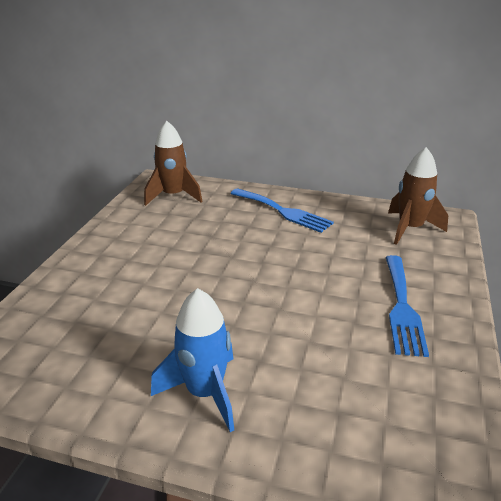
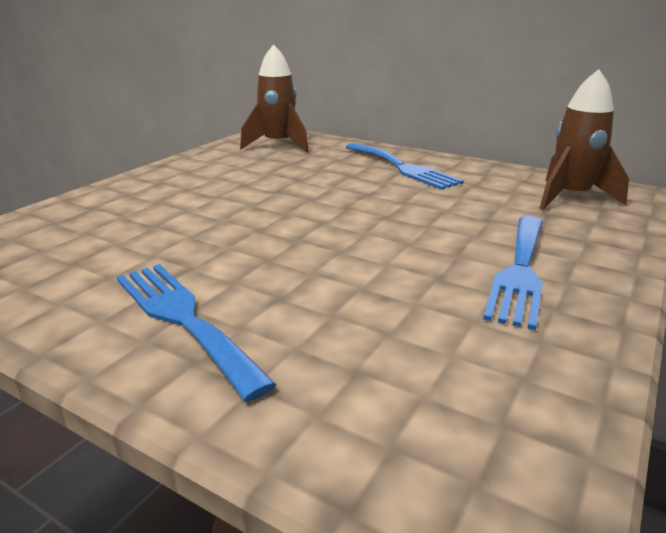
camera: 15 degrees right, 5 degrees down
(205, 392) = (183, 318): blue rocket -> blue fork

